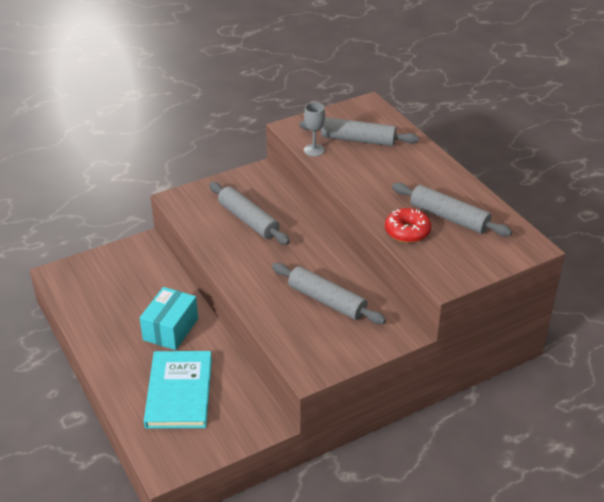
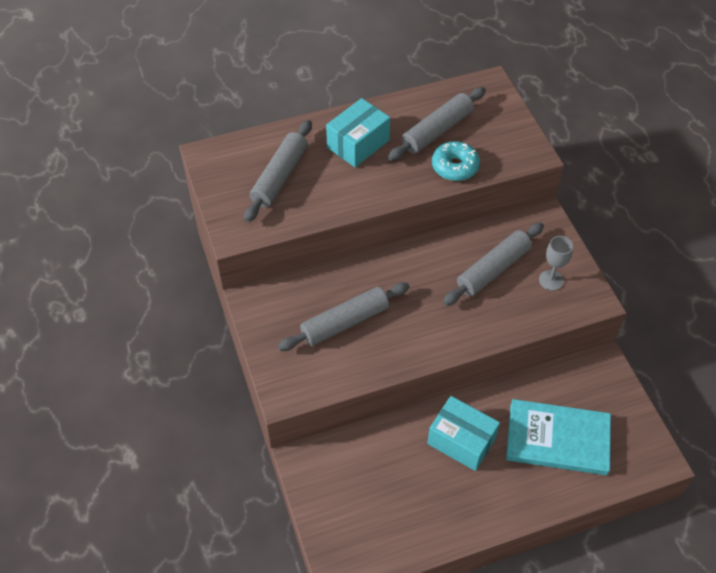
camera: 80 degrees left, 15 degrees up
(314, 150) = (289, 220): grey goblet -> grey goblet (551, 280)
(407, 231) = (455, 167): red donut -> turquoise donut
(412, 174) = (358, 144): none -> turquoise box

